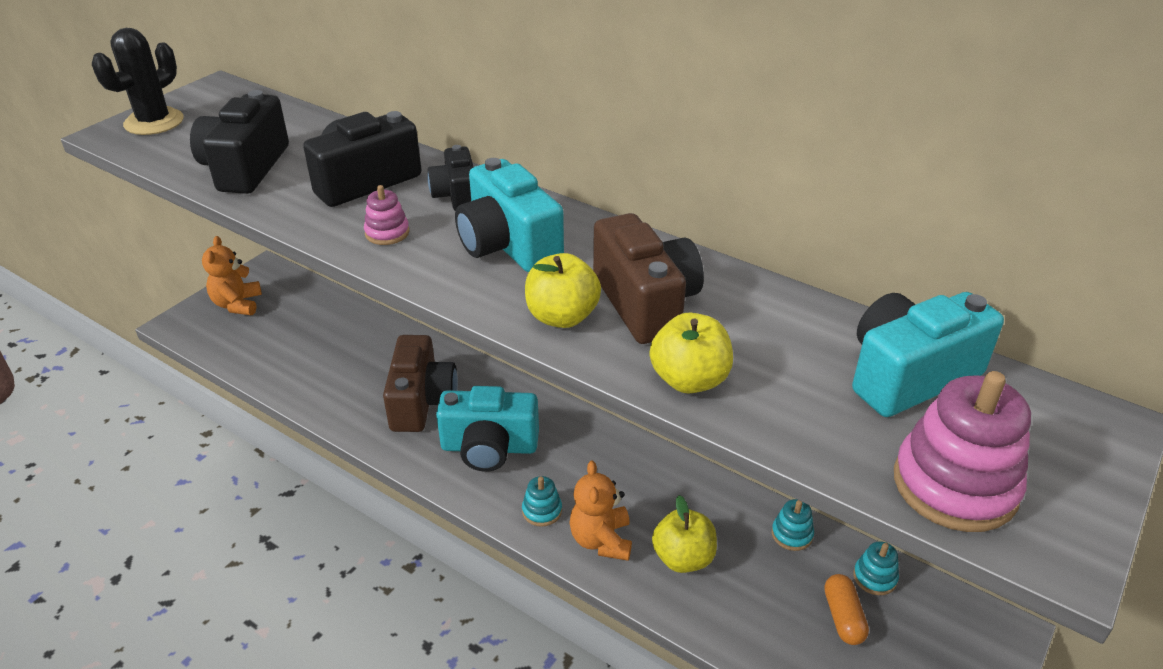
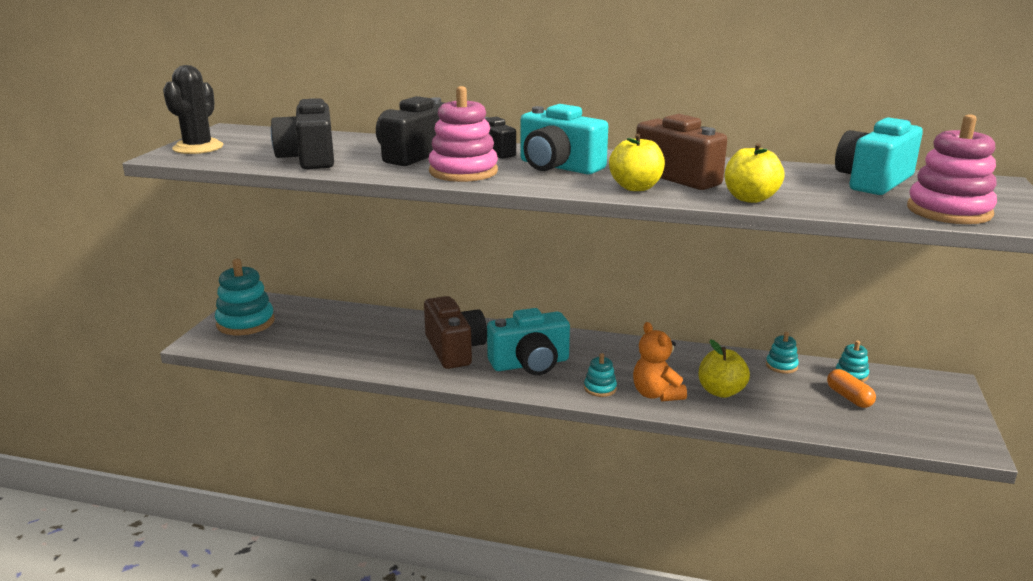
camera: 20 degrees left, 15 degrees down
(237, 304) = (245, 323): orange teddy bear -> turquoise stacking toy
(387, 233) = (463, 172): pink stacking toy -> pink stacking toy, size x2.00

